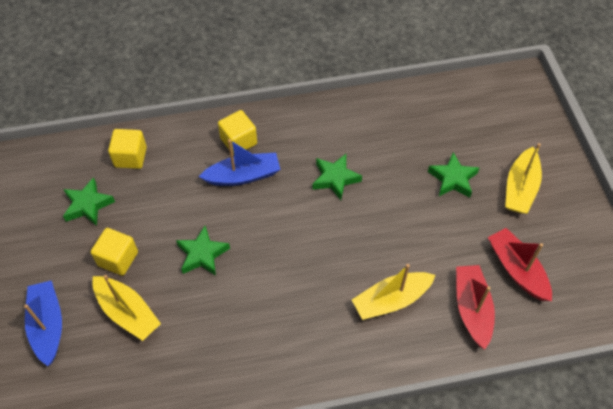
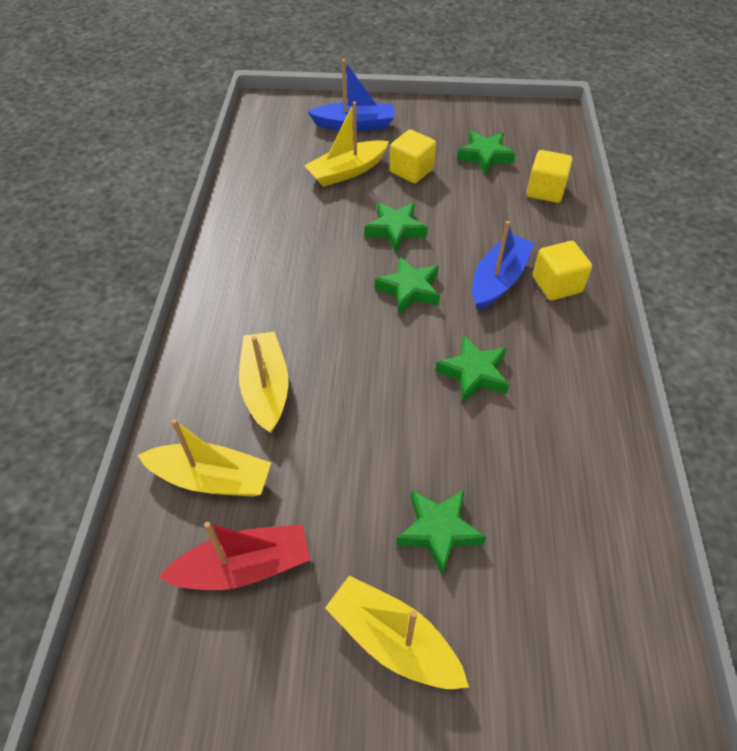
camera: 105 degrees right, 5 degrees down
(243, 176) = (498, 280): blue boat -> blue boat turned 150 degrees counterclockwise
(268, 230) = (409, 289): none -> green star
(472, 309) = (211, 479): red boat -> yellow boat

